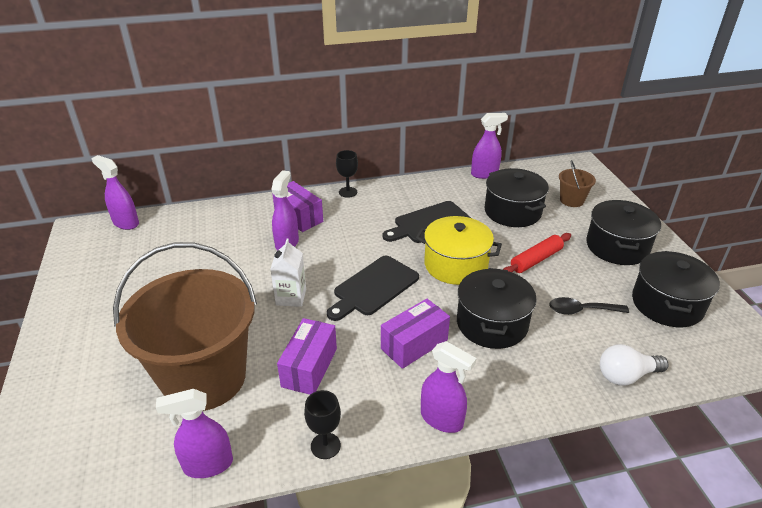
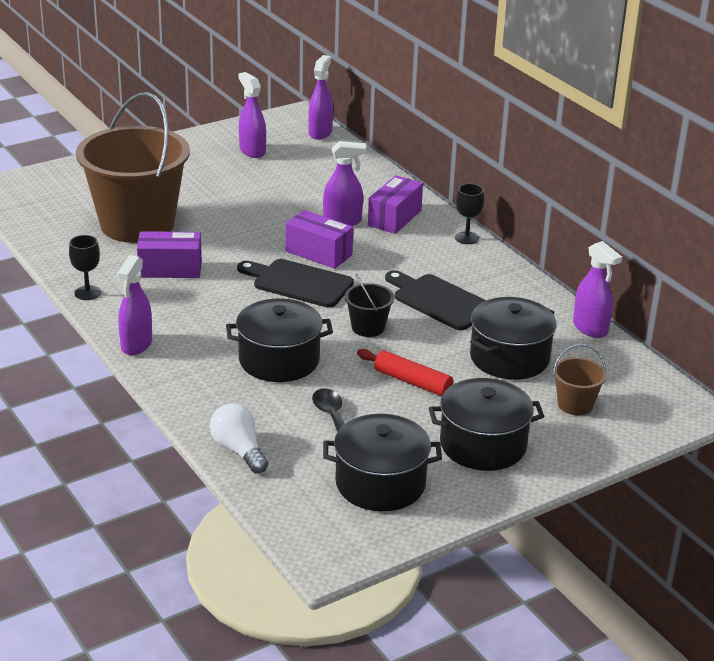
camera: 70 degrees right, 5 degrees down
(208, 465) = (53, 247): purple spray bottle -> purple spray bottle (252, 151)
(291, 297) = (259, 241): white carton -> none
(414, 344) = (225, 318): purple box -> purple box (319, 253)
(456, 265) = (368, 327): yellow pot -> black bucket

